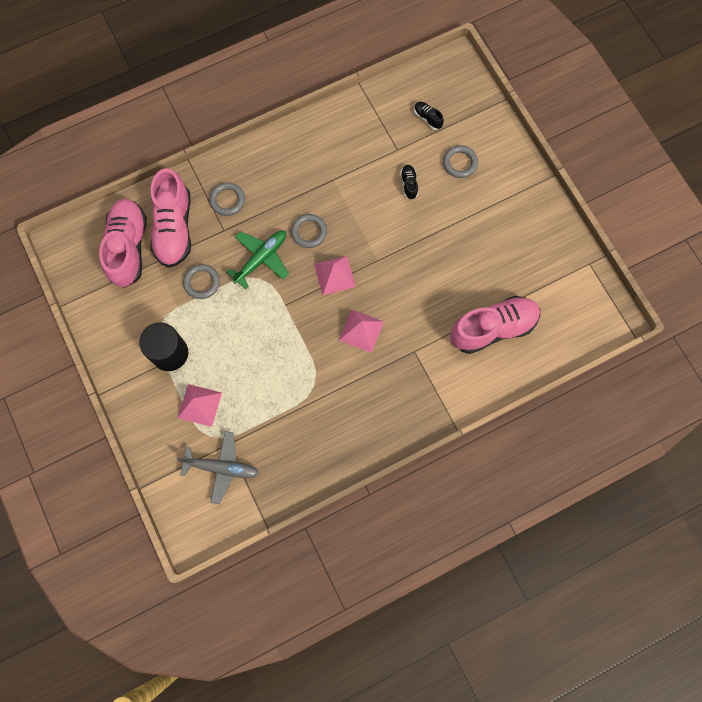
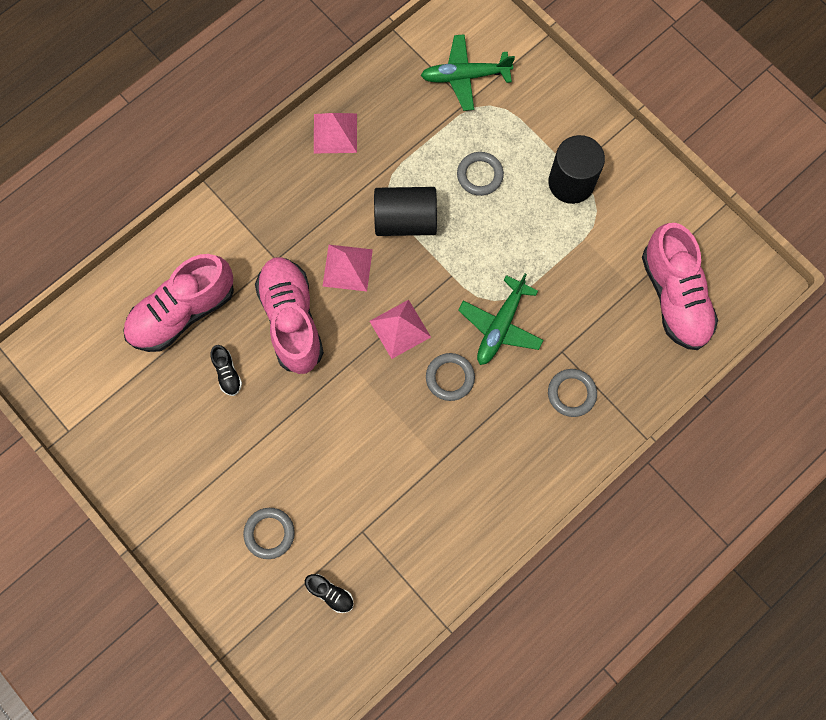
camera: 165 degrees right, 0 degrees up
(174, 228) = (626, 337): pink shoe -> pink shoe (291, 320)
(200, 405) = (514, 135): pink pyramid -> pink pyramid (335, 133)
(202, 282) = (564, 276): grey ring -> grey ring (480, 175)
(221, 467) = (465, 76): grey plane -> green plane
(307, 356) = (405, 220): none -> black cylinder
(409, 184) = (333, 481): black shoe -> black shoe (227, 373)

